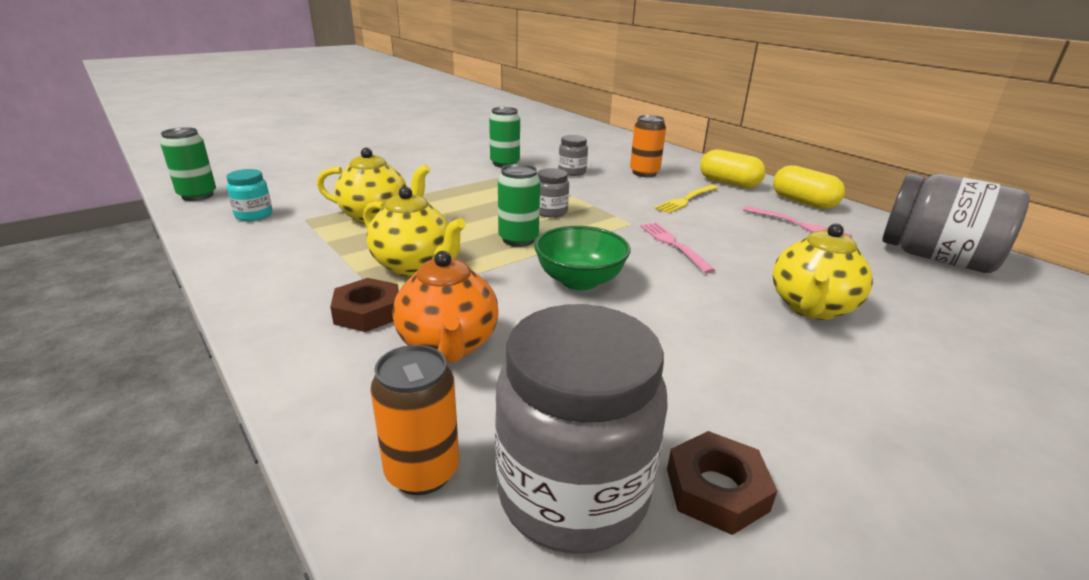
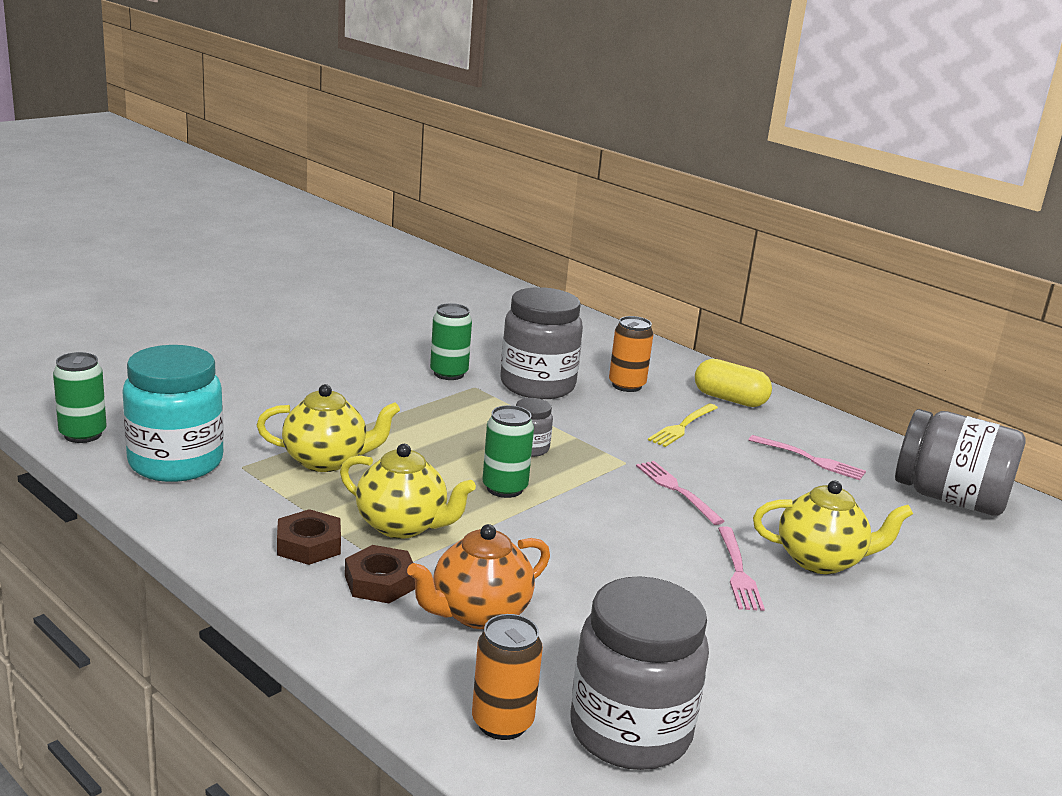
camera: 10 degrees left, 5 degrees down
(254, 215) = (176, 462): turquoise jar -> turquoise jar, size x2.13
(449, 345) = (478, 613): orange teapot -> orange teapot turned 75 degrees clockwise
(572, 172) = (537, 385): grey jar -> grey jar, size x2.13
(579, 281) = (586, 538): green bowl -> none
(716, 489) = (743, 723): brown nut -> brown nut (309, 544)
(725, 315) = (738, 572): none -> pink fork
(803, 202) = (816, 426): yellow capsule -> none
(811, 308) = (821, 560): yellow teapot -> yellow teapot turned 105 degrees counterclockwise

